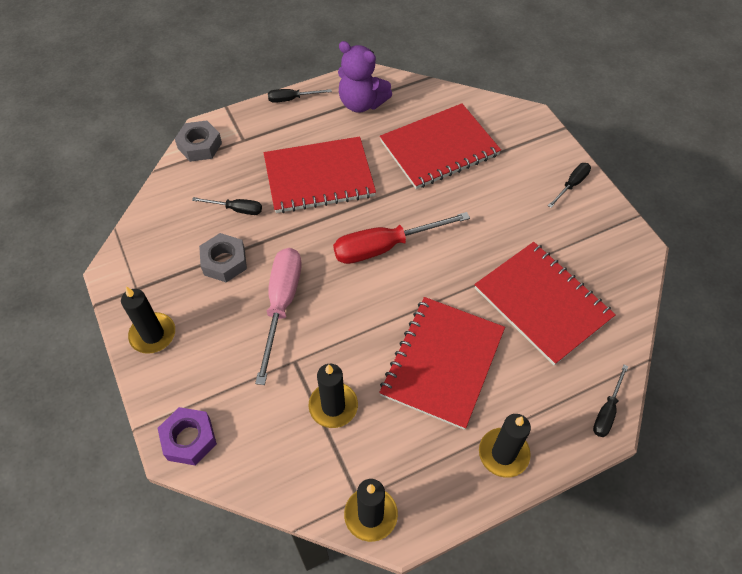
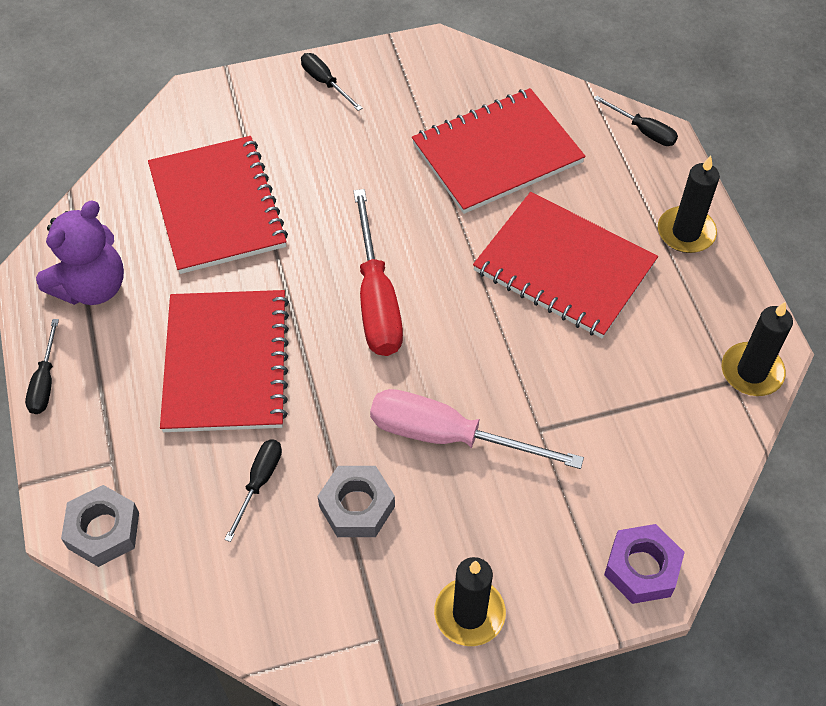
camera: 80 degrees left, 0 degrees up
(333, 406) = (610, 392): black candle -> none

